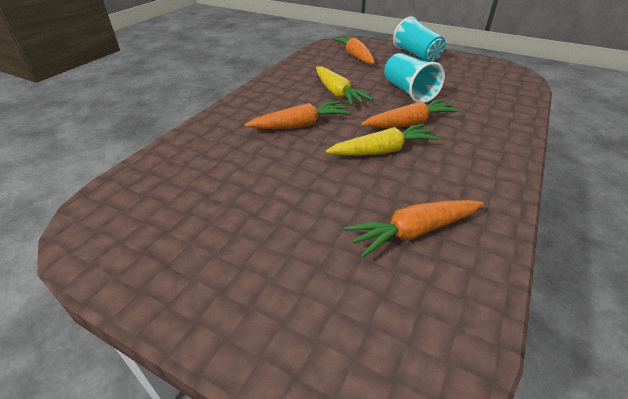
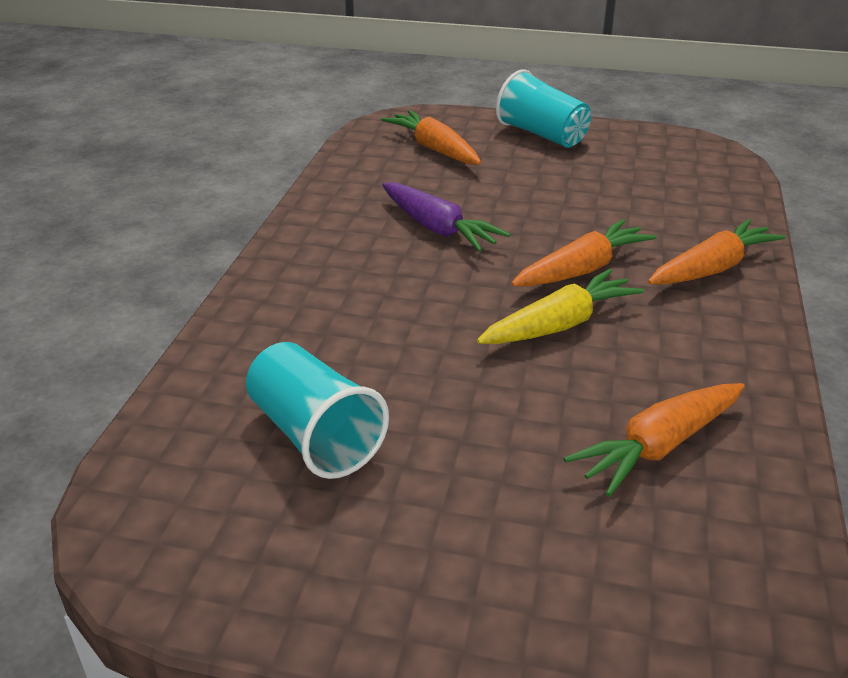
camera: 15 degrees left, 5 degrees down
(300, 125) = (403, 299): orange carrot -> orange carrot (712, 268)
(337, 93) = (438, 229): yellow carrot -> purple carrot
(408, 91) = (557, 210): turquoise cup -> turquoise cup (315, 435)

